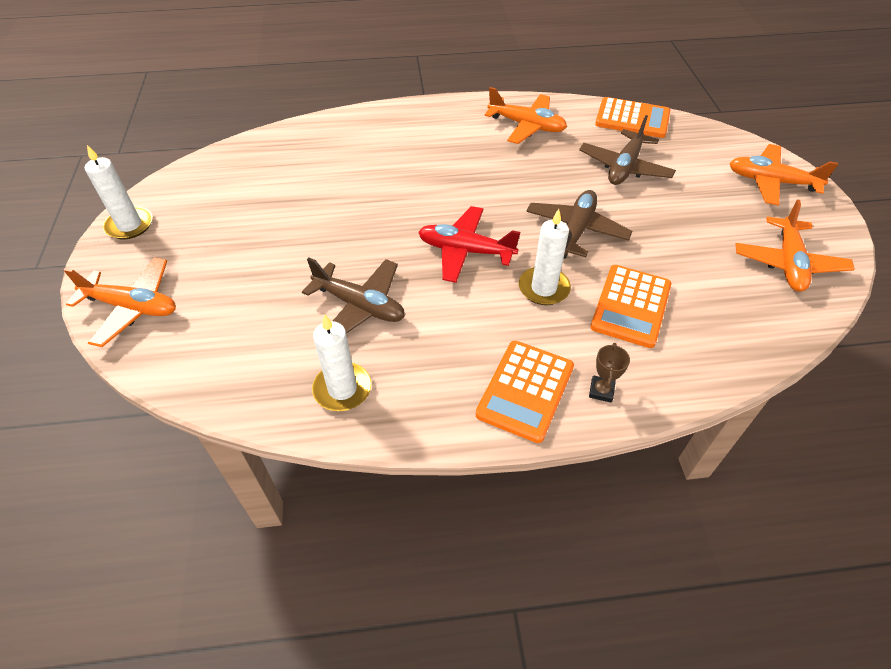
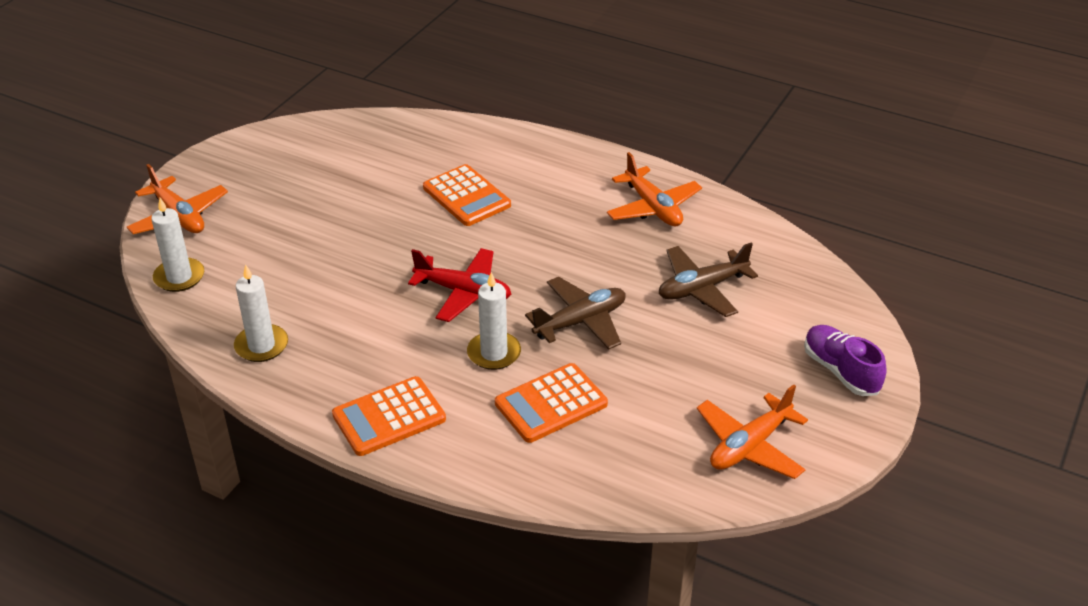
camera: 35 degrees right, 10 degrees down
(129, 225) = (231, 152): white candle -> white candle (179, 277)
(360, 306) = (334, 294): brown plane -> none
(465, 251) = (463, 292): red plane -> red plane turned 150 degrees clockwise
(601, 391) = (446, 449): brown trophy -> none
(632, 119) = (774, 246): orange calculator -> orange calculator (466, 196)
(770, 182) = (840, 371): orange plane -> purple shoe

